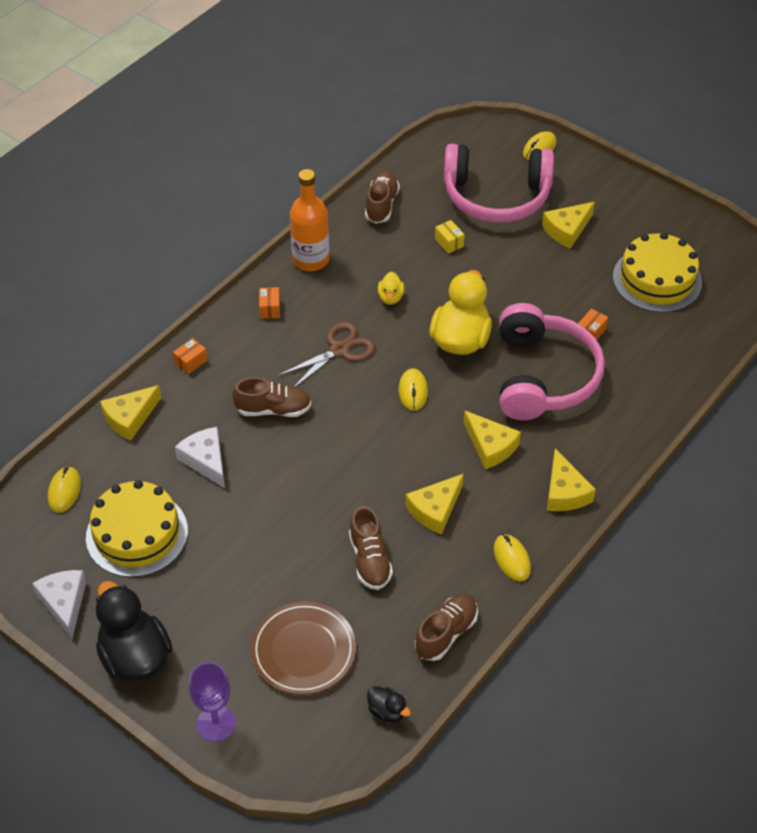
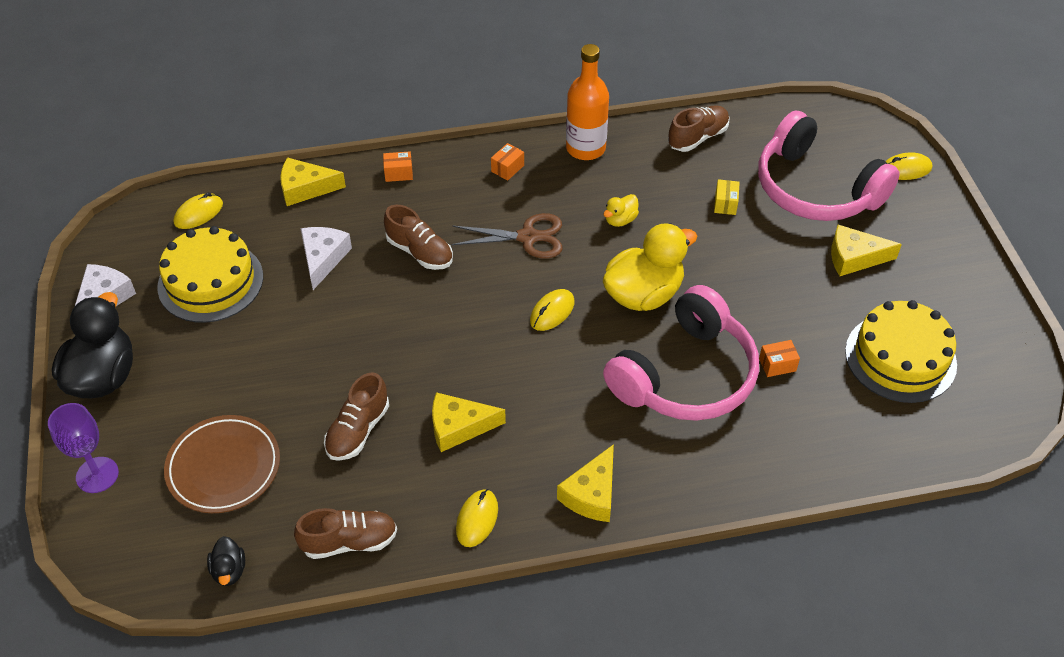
camera: 40 degrees right, 0 degrees up
(490, 446) = (568, 405): yellow cheese -> none

